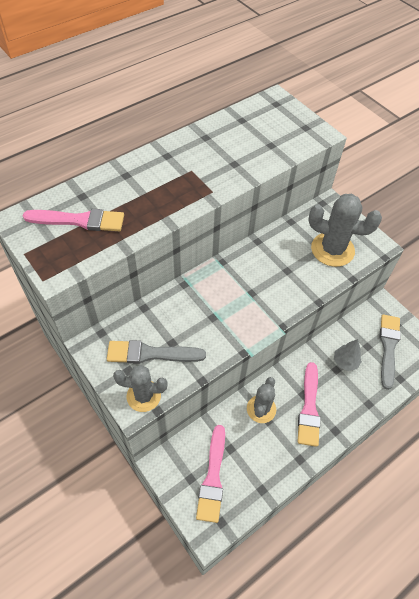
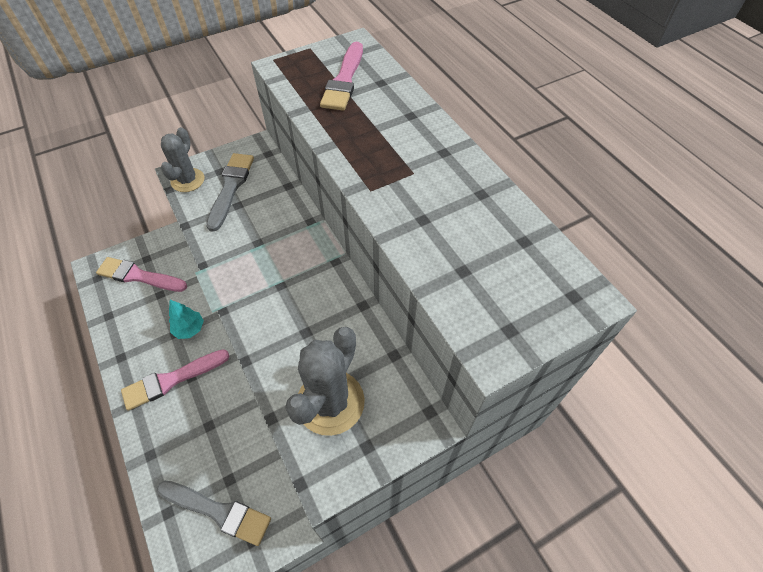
camera: 100 degrees right, 0 degrees up
(261, 409) = (189, 329): grey cactus -> turquoise tree
(309, 408) = (172, 380): pink brush -> pink brush turned 45 degrees counterclockwise
(345, 362) = (215, 440): grey tree -> none

